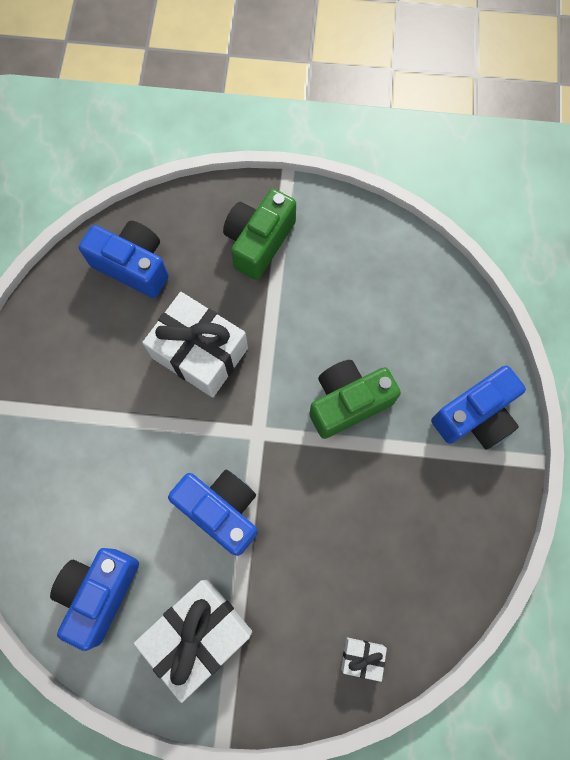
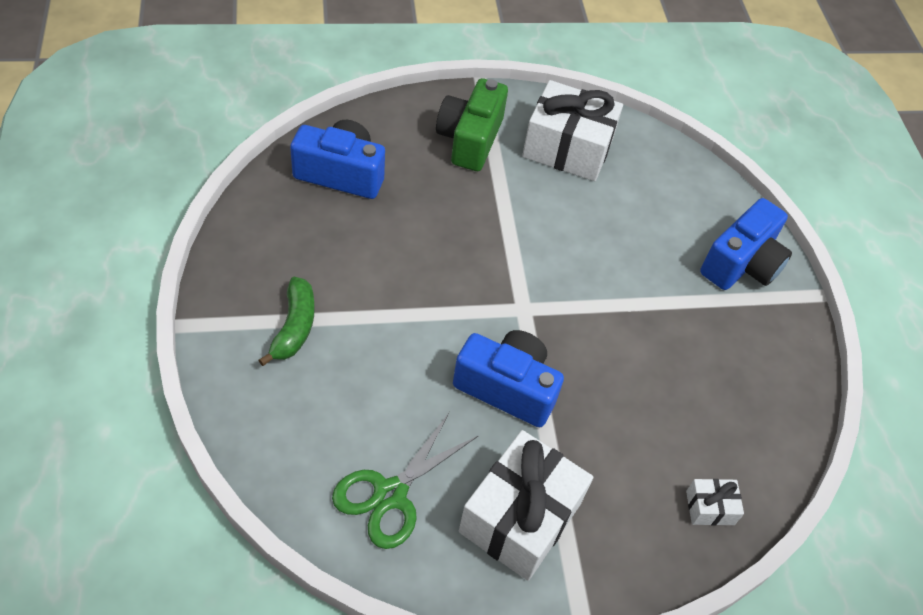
camera: 20 degrees left, 20 degrees down
(58, 420) = (294, 327): none -> green banana
(99, 592) = (390, 494): blue camera -> green scissors
(200, 353) = (437, 243): white gift -> white gift (567, 148)
(348, 402) = (609, 268): green camera -> none

